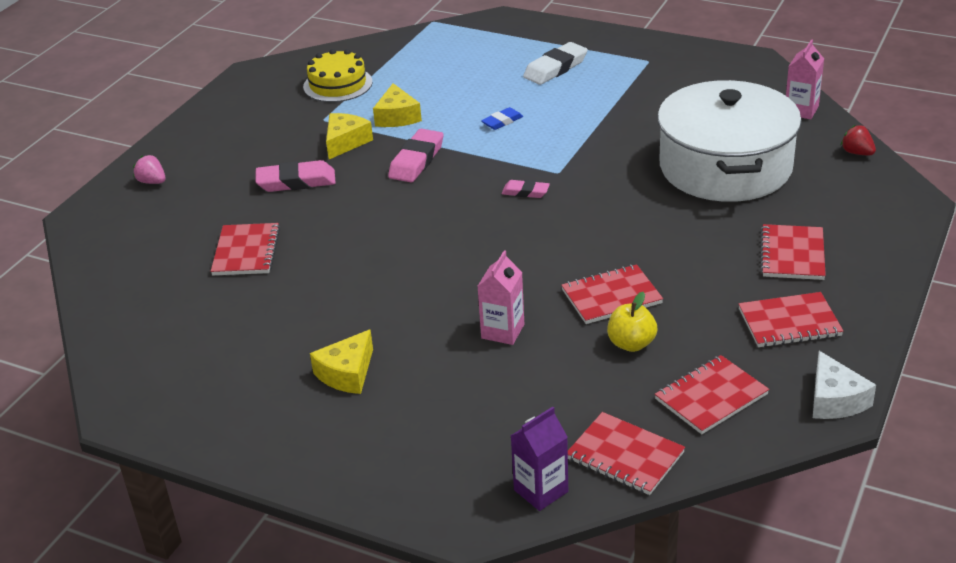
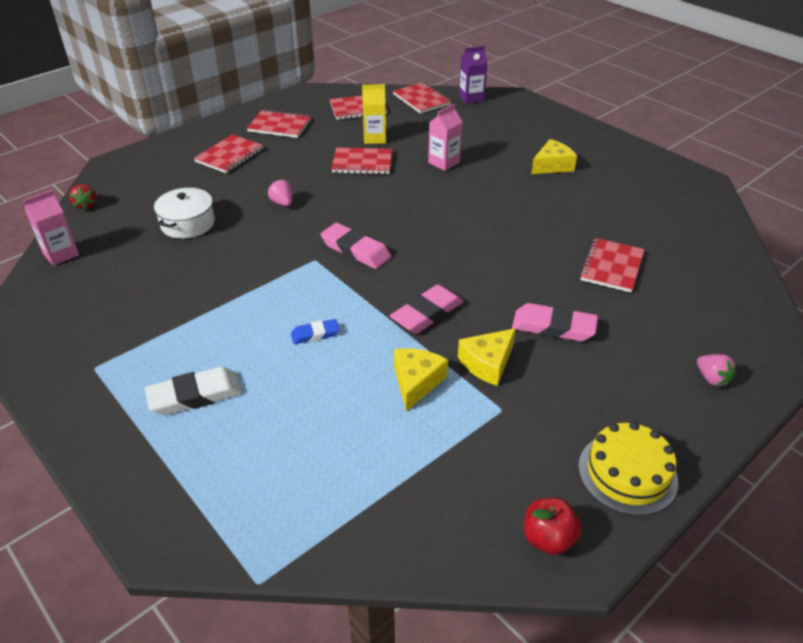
camera: 160 degrees left, 5 degrees up
(272, 74) = (548, 538): none -> red apple
(337, 84) = (462, 473): yellow cake -> yellow cake (627, 473)
(525, 192) = (355, 250): pink eraser -> pink eraser, size x1.72
(631, 344) = (374, 138): yellow apple -> yellow carton
(653, 216) = (282, 203): none -> pink strawberry
(725, 167) = (188, 223): white pot -> white pot, size x0.47
(835, 400) = (301, 94): white cheese -> none

